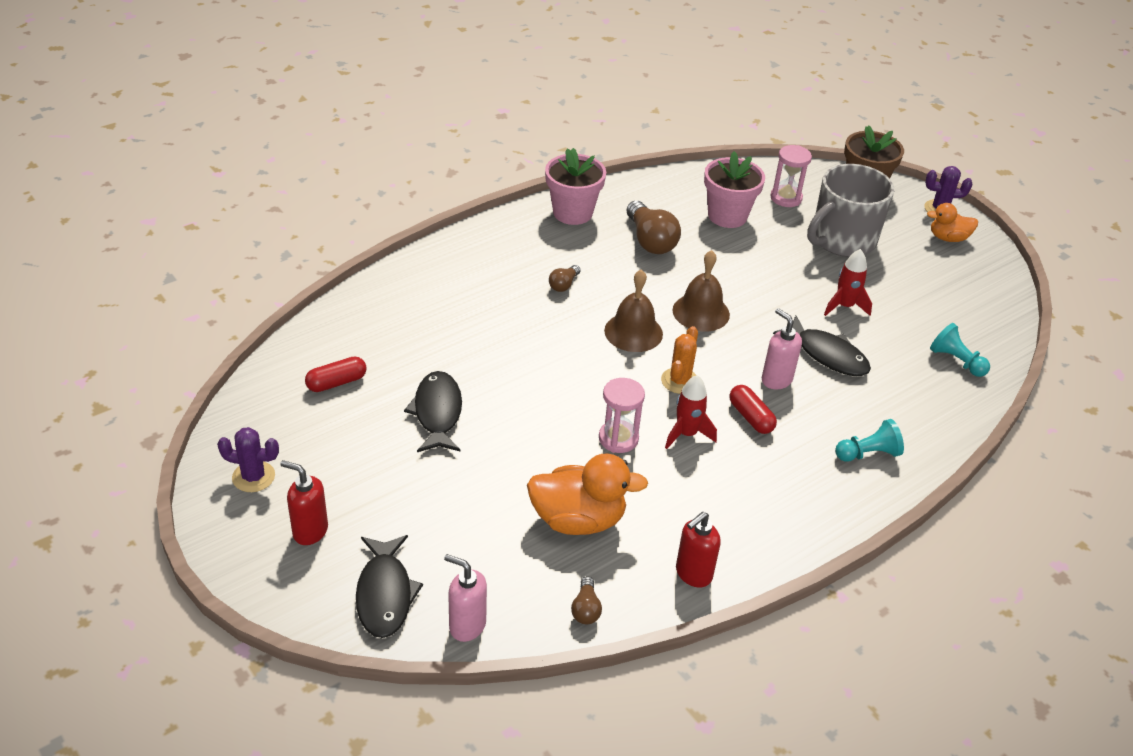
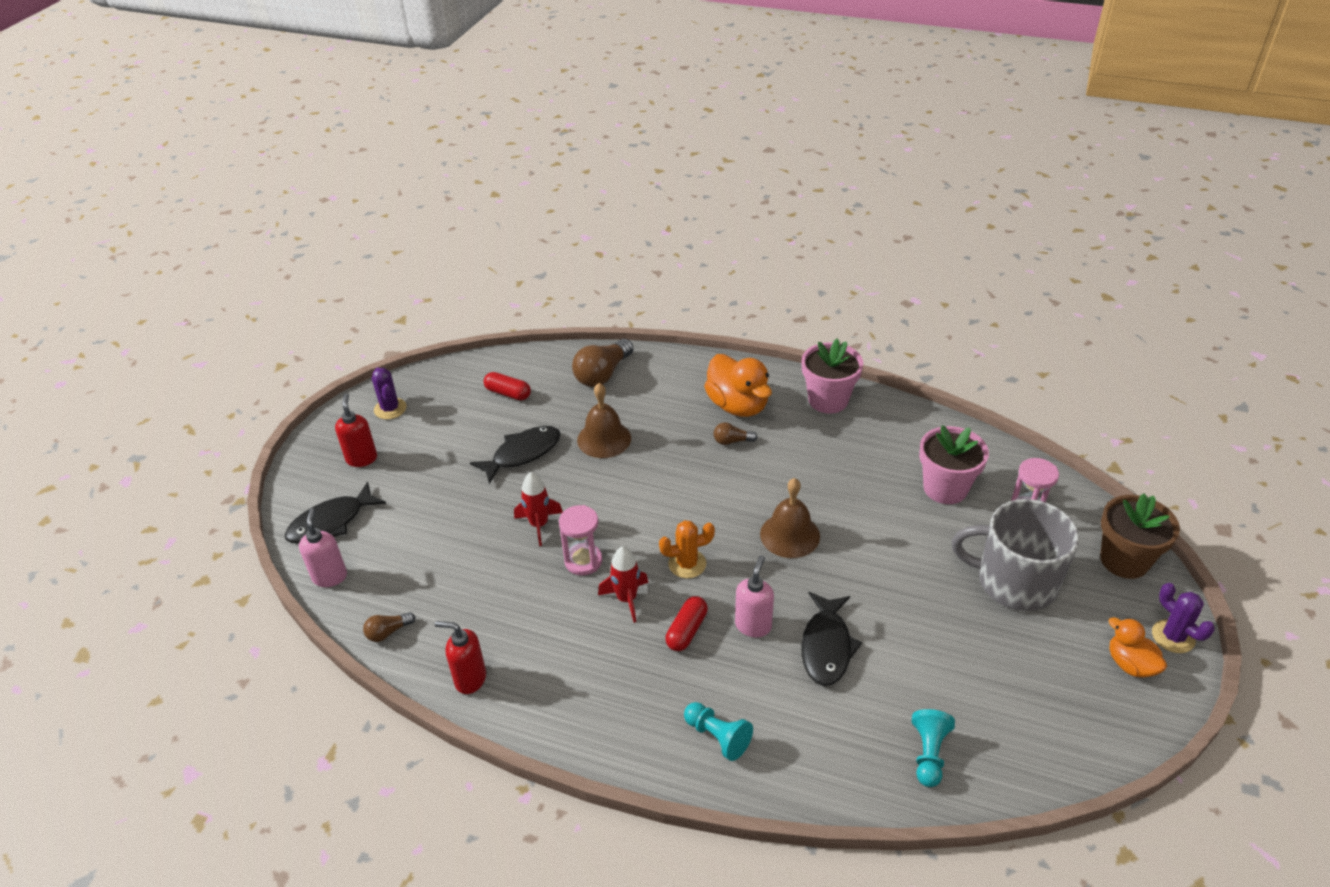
camera: 60 degrees right, 0 degrees up
(578, 520) = (475, 582): orange duck -> orange duck (738, 405)
(633, 332) = (718, 507): brown bell -> brown bell (604, 439)
(650, 241) = (848, 459): brown light bulb -> brown light bulb (602, 374)
(844, 306) = (912, 628): red rocket -> red rocket (539, 525)

